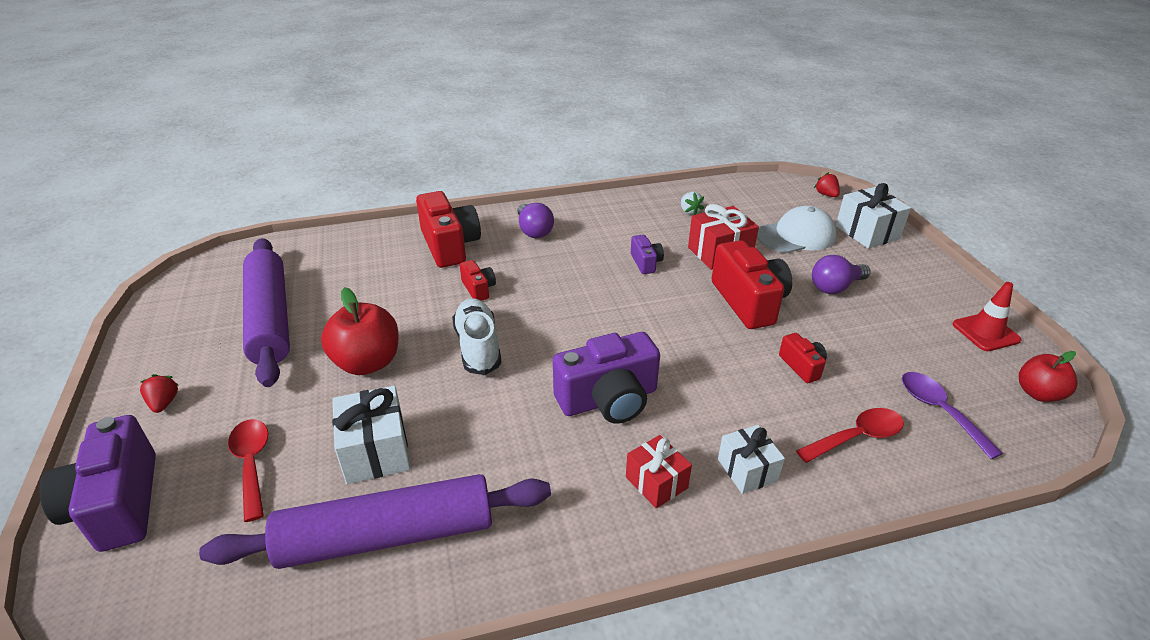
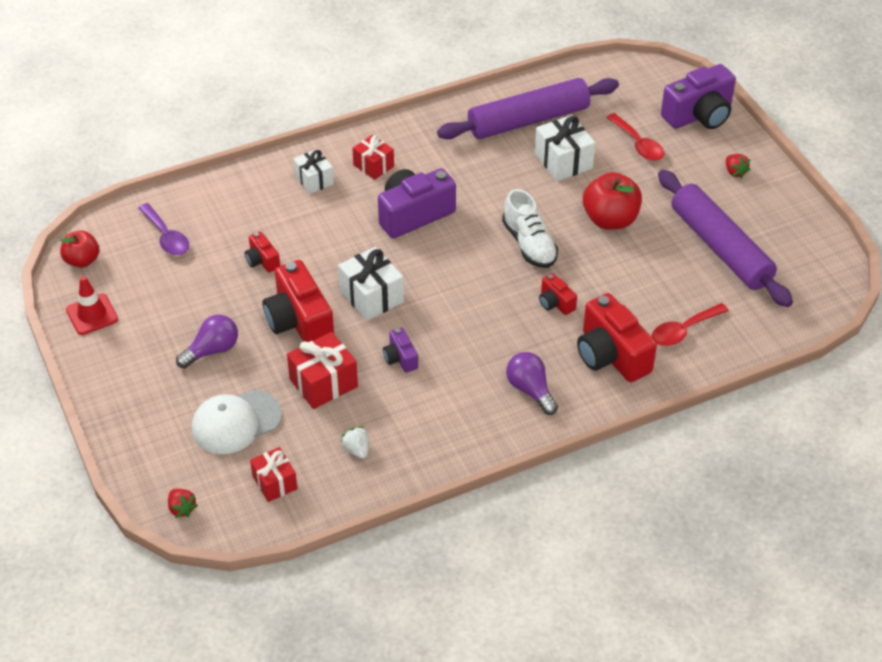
camera: 170 degrees right, 10 degrees up
(118, 504) = (699, 115): purple camera -> purple camera turned 90 degrees clockwise
(755, 201) = (274, 482): none -> red gift
(857, 437) = (234, 210): red spoon -> red spoon (683, 330)
(867, 232) = (153, 439): white gift -> white gift (371, 296)

